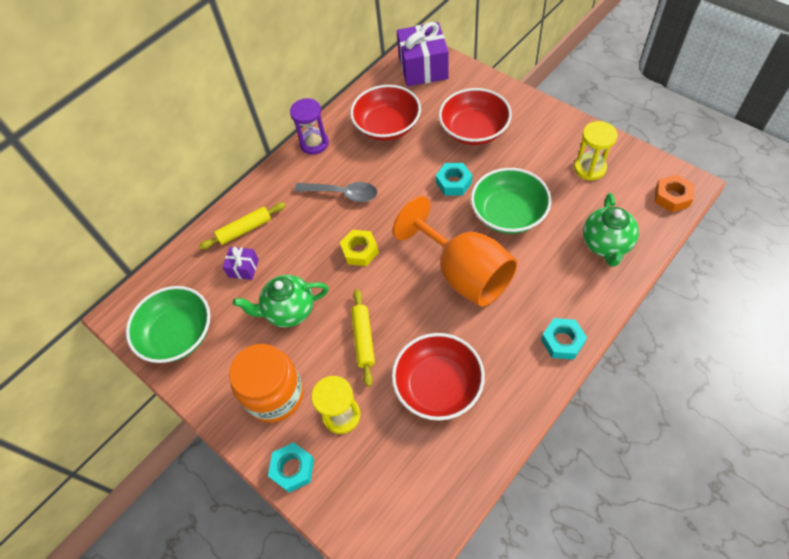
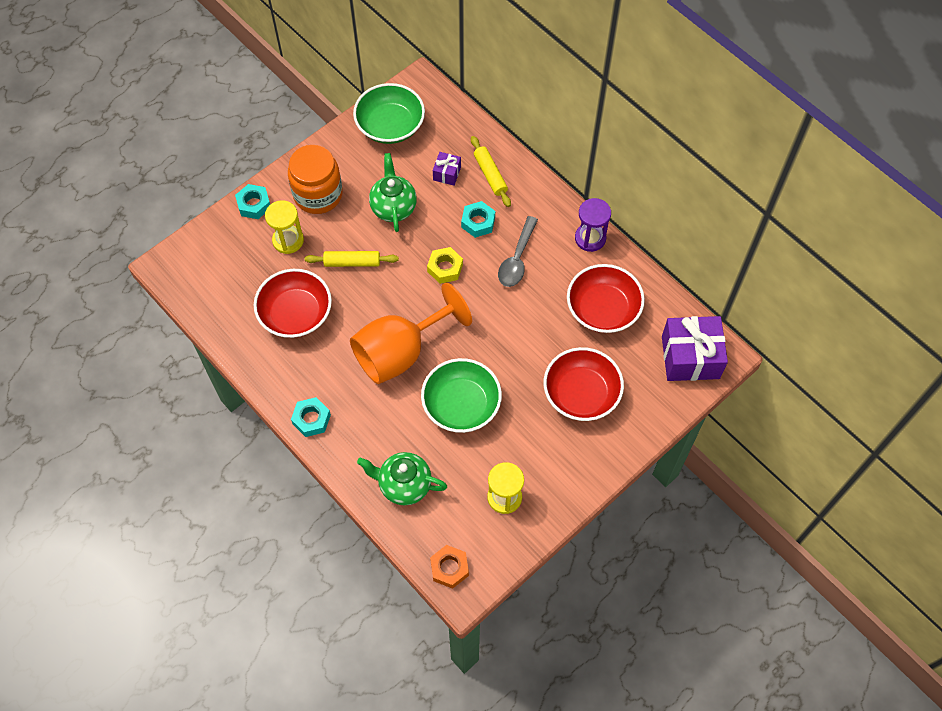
camera: 90 degrees right, 5 degrees up
(453, 182) = (511, 361): turquoise nut -> turquoise nut (478, 222)

